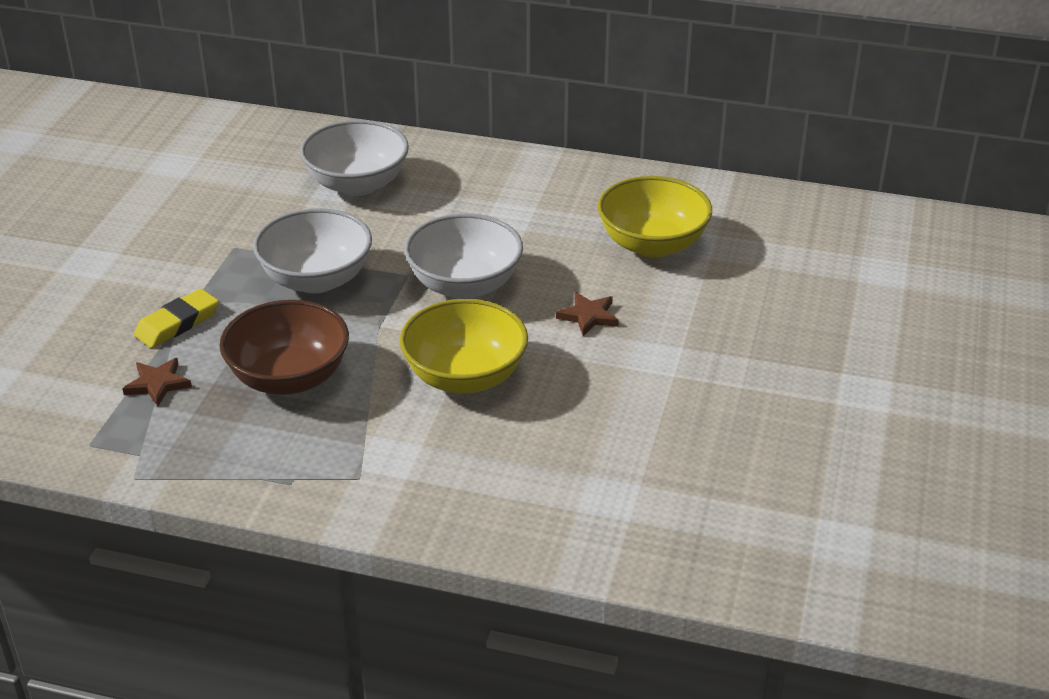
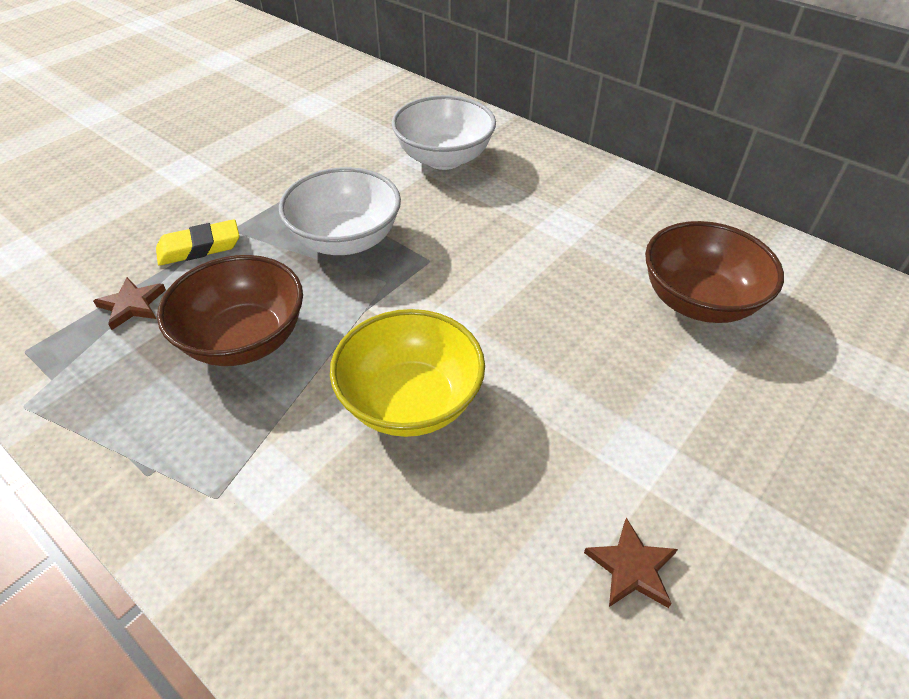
camera: 25 degrees right, 10 degrees up
(464, 285) = (477, 288): white bowl -> none
(588, 316) = (585, 369): brown star -> brown star (631, 568)
(652, 244) = (698, 301): yellow bowl -> brown bowl

